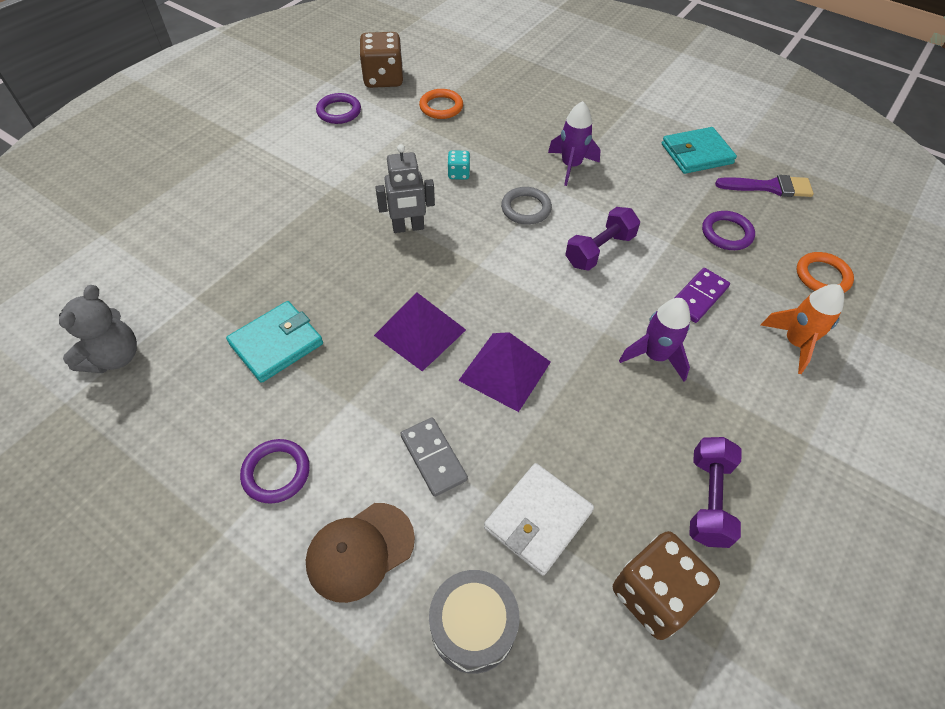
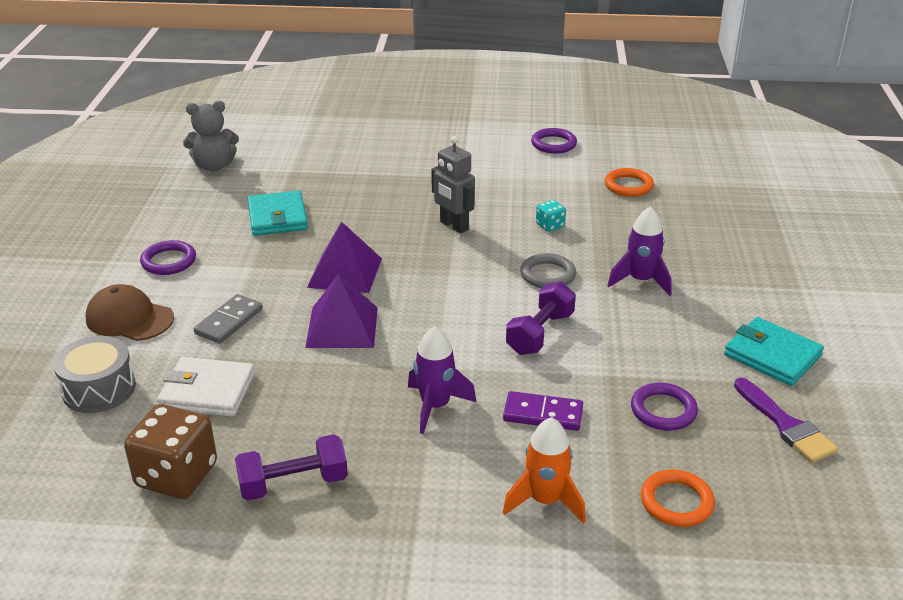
camera: 60 degrees right, 20 degrees down
(276, 344) = (277, 217): turquoise wallet -> turquoise wallet turned 60 degrees clockwise
(383, 79) = (626, 146): brown dice -> none
(599, 250) = (540, 333): purple dumbbell -> purple dumbbell turned 75 degrees counterclockwise

